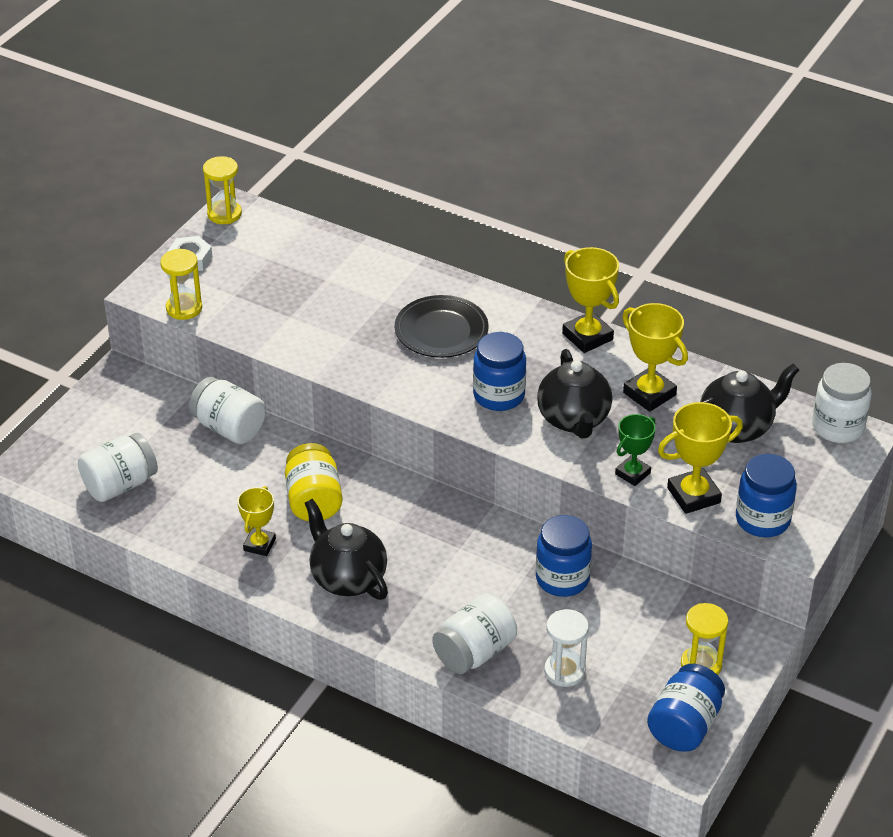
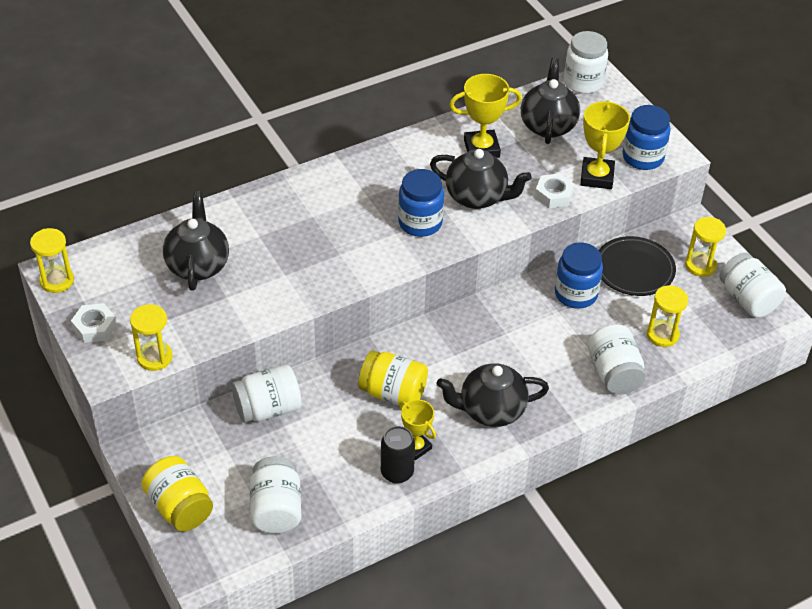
camera: 60 degrees left, 5 degrees up
(79, 425) = (179, 507): none -> yellow jar
(219, 545) = (397, 472): none -> black can
(313, 282) = (198, 265): none -> black teapot
(441, 331) = (323, 220): black plate -> black plate (634, 269)
(564, 671) = (662, 335): white hourglass -> yellow hourglass
(587, 336) = (396, 149): yellow trophy -> none
(632, 473) = (554, 195): green trophy -> white nut
(684, 725) = (747, 300): blue jar -> white jar

